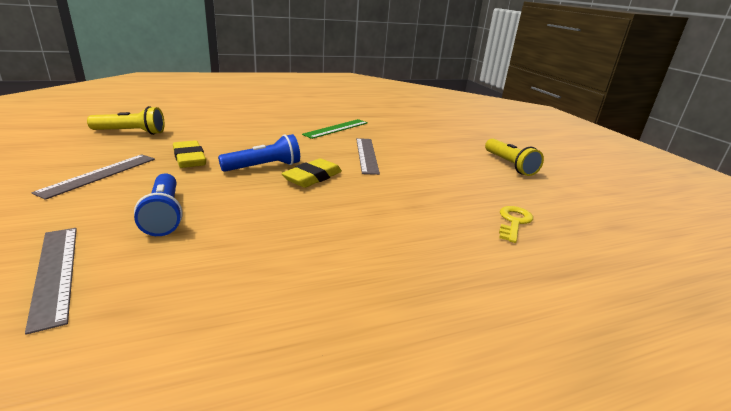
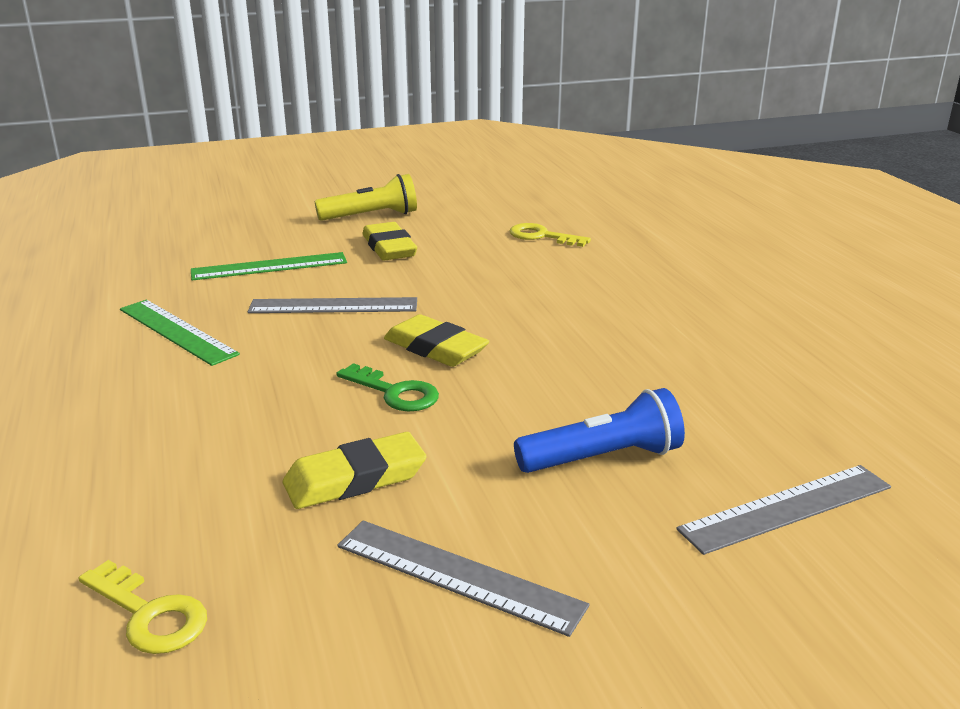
camera: 85 degrees left, 0 degrees up
(131, 132) = (149, 614): yellow flashlight -> yellow key
(263, 167) = (395, 393): blue flashlight -> green key
(415, 142) = (269, 266): none -> green ruler
(457, 169) = (389, 247): none -> yellow eraser

